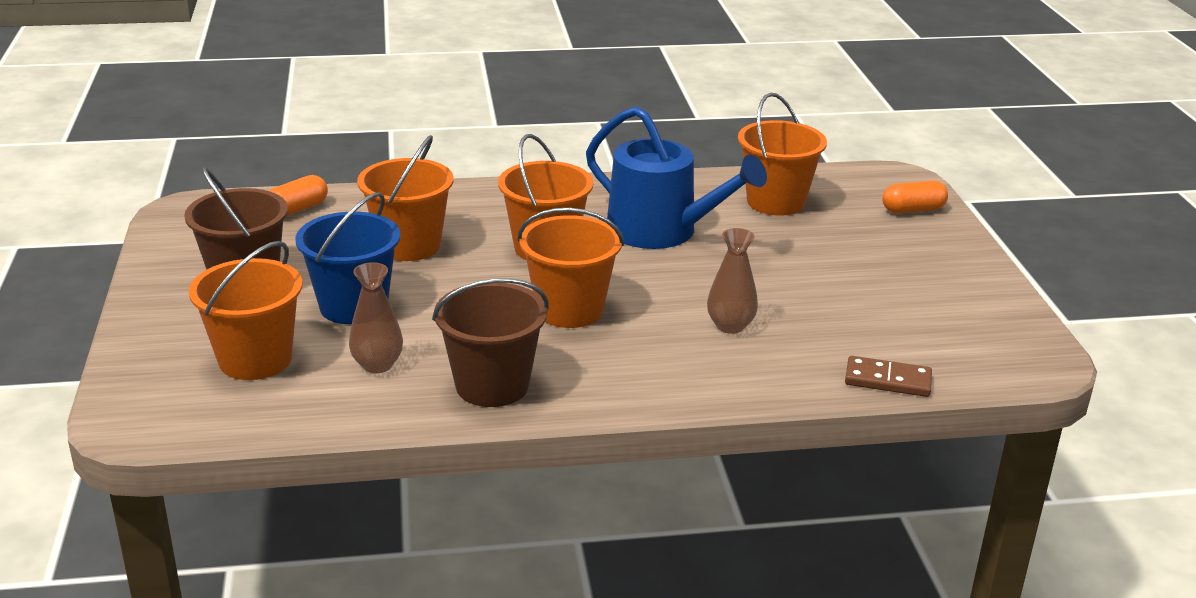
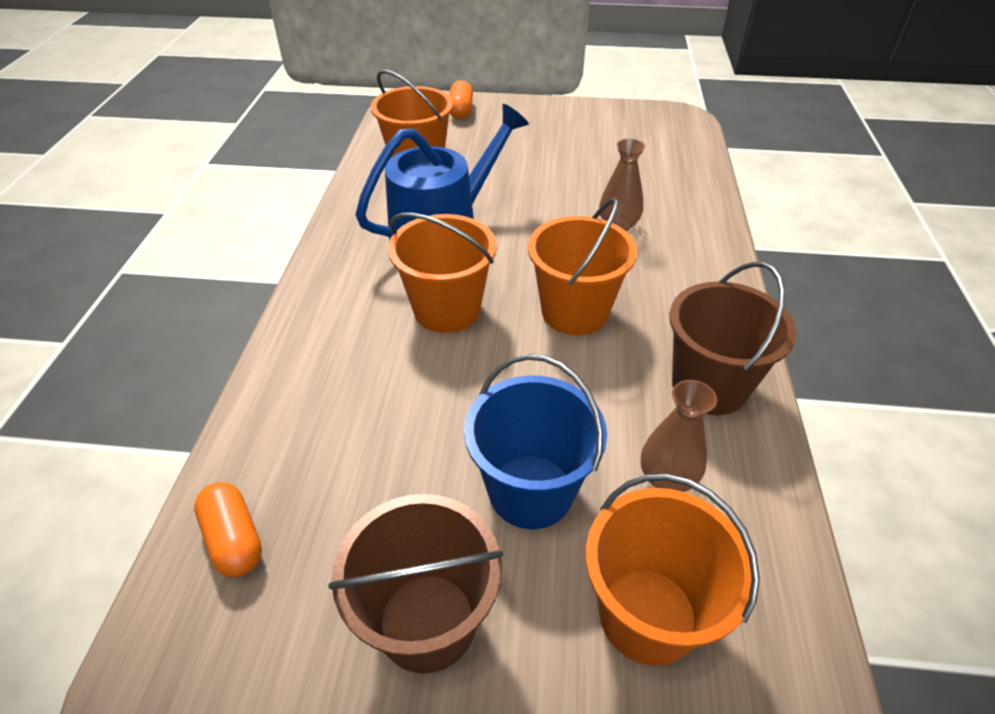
camera: 75 degrees left, 15 degrees up
(409, 245) = (397, 421): orange bucket -> none
(887, 380) = (701, 174): brown domino -> none

